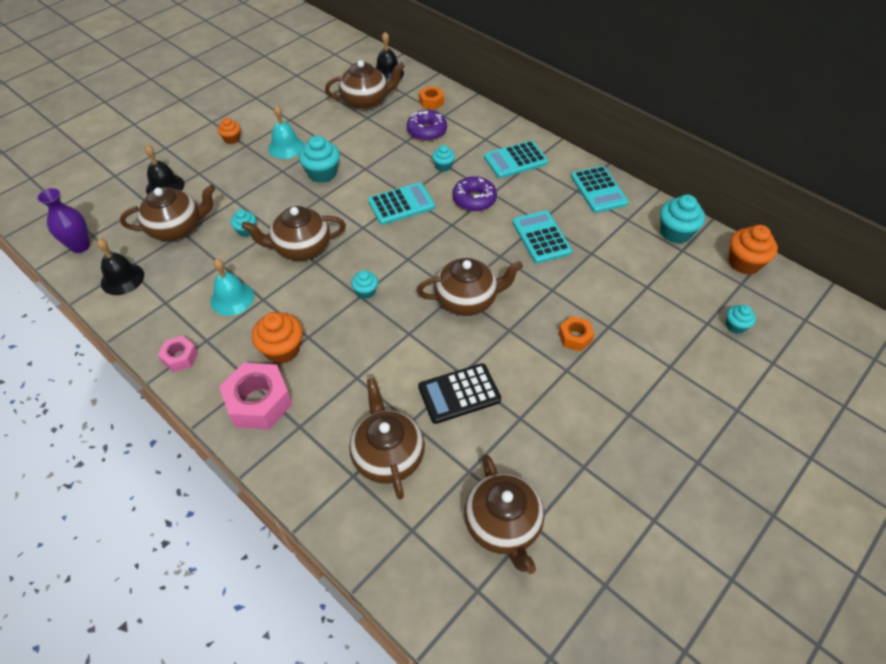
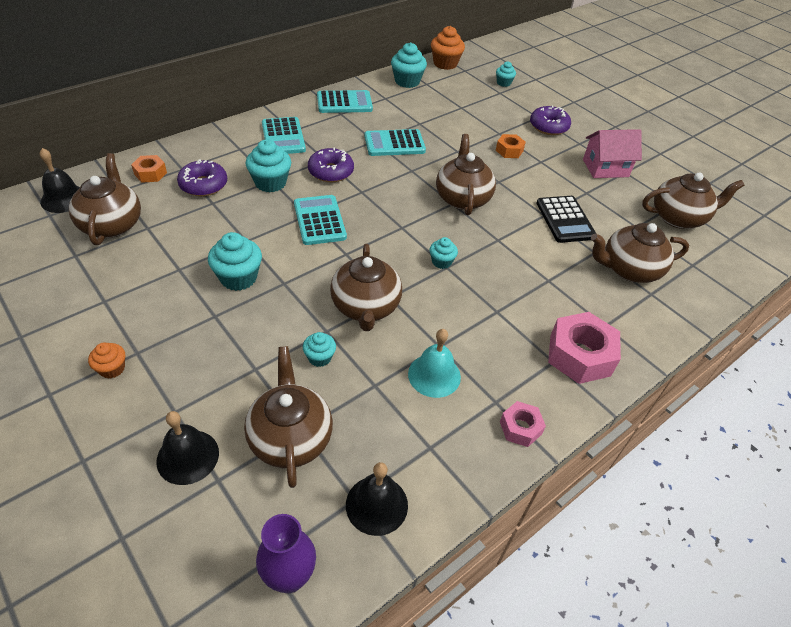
camera: 85 degrees left, 5 degrees down
(282, 349) = (513, 333): orange cupcake -> none
(286, 147) = (165, 308): turquoise bell -> none
(443, 166) = (270, 183): turquoise cupcake -> turquoise cupcake, size x1.73
(582, 442) = (605, 168): none -> pink house
(651, 378) = (548, 126): none -> purple donut

